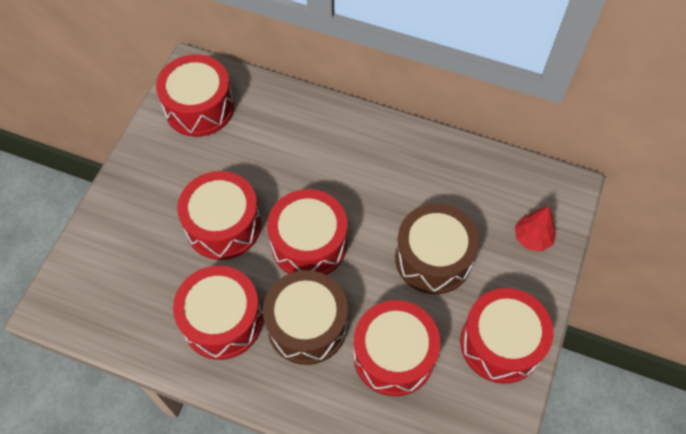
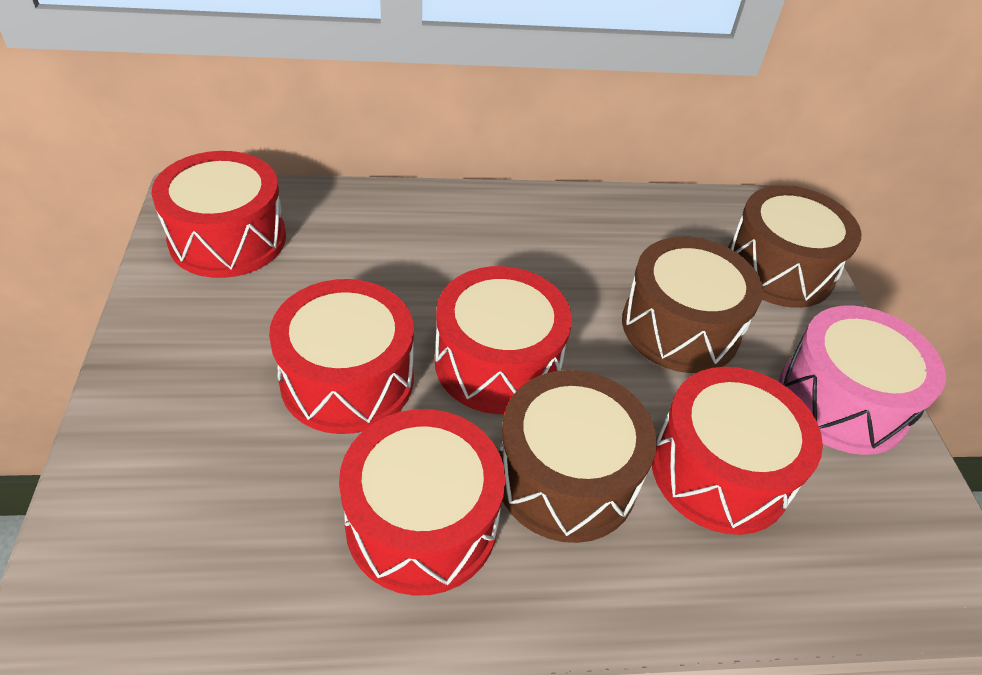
camera: 30 degrees left, 15 degrees down
(500, 343) = (841, 401): red drum -> pink drum
(532, 238) = (778, 269): red tree -> brown drum

